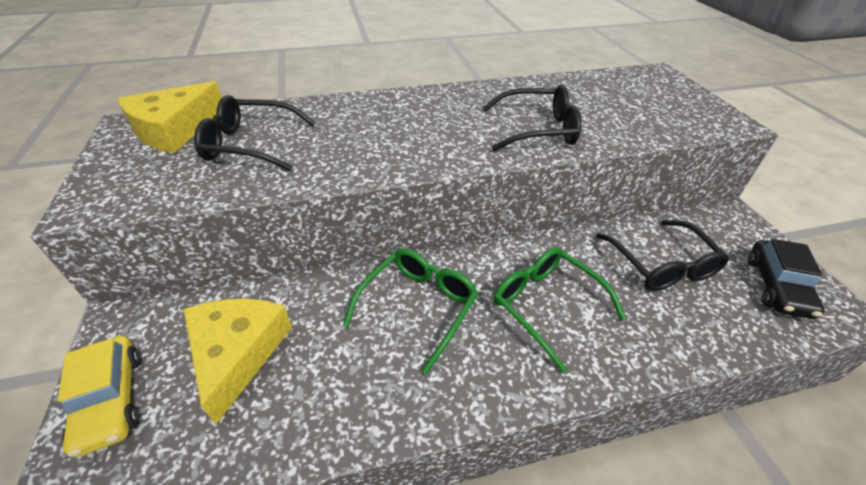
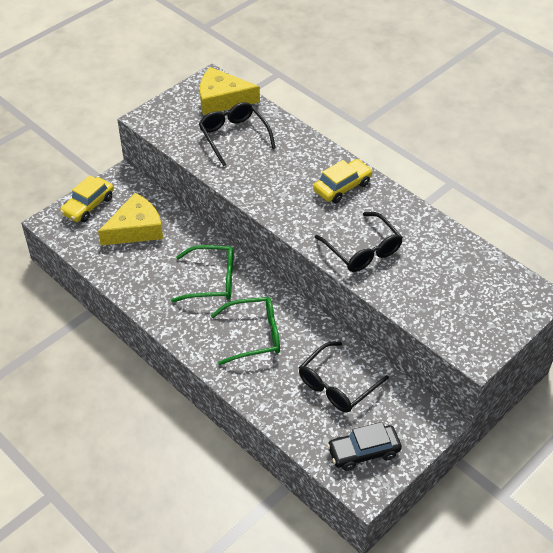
camera: 60 degrees right, 5 degrees up
(427, 108) = (342, 187): none -> yellow car
(546, 305) = (254, 335): green glasses -> green glasses turned 60 degrees clockwise

